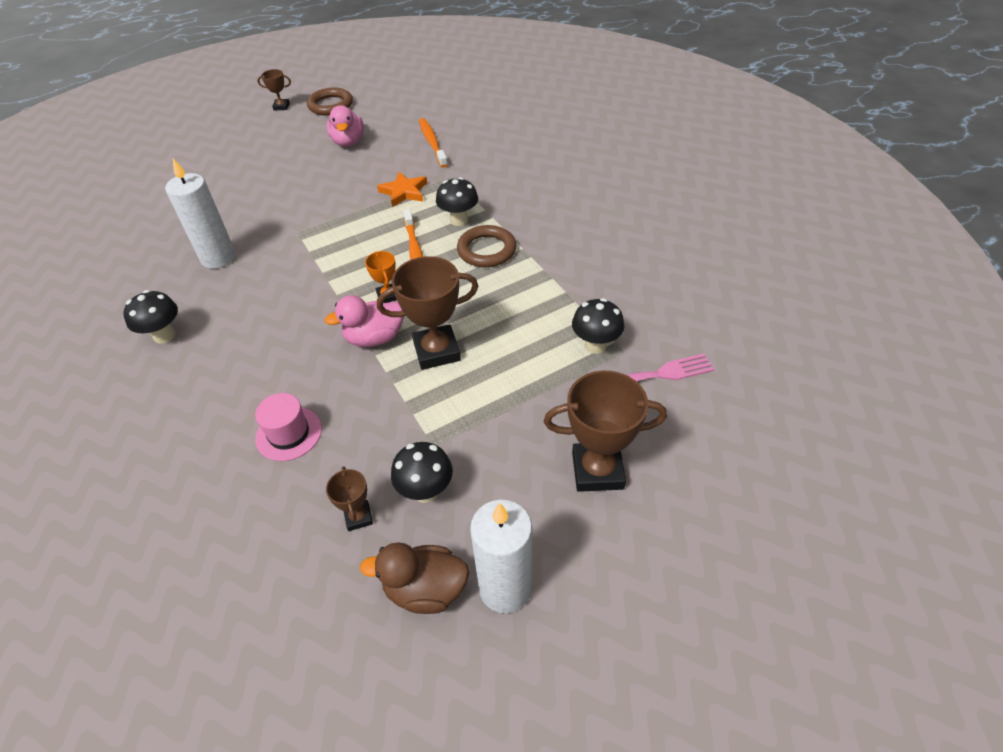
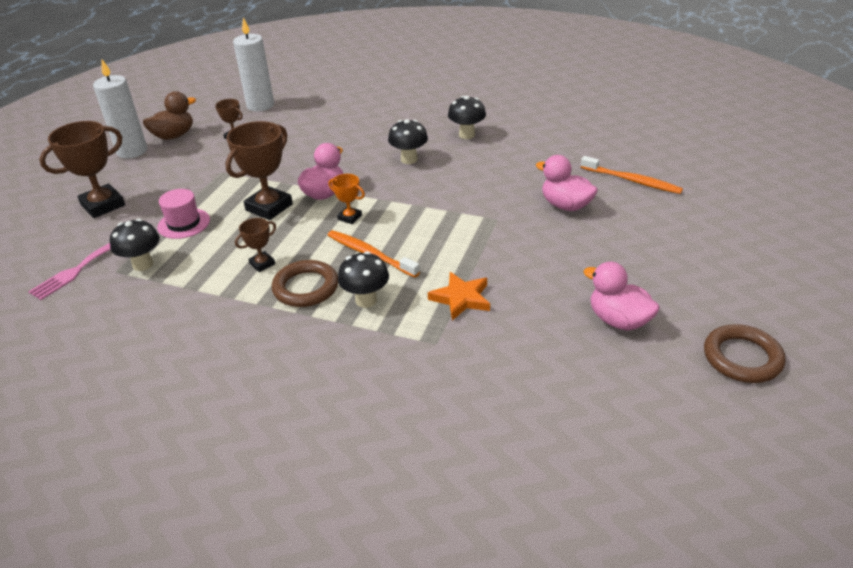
camera: 140 degrees right, 10 degrees down
(218, 258) = (521, 177): white candle -> white candle (260, 105)
(241, 216) = (565, 205): none -> pink duck
(281, 107) = (788, 320): brown trophy -> brown trophy (262, 264)
(289, 433) = (315, 141): pink hat -> pink hat (184, 223)
(426, 491) = (206, 157): black mushroom -> black mushroom (409, 159)
(432, 142) = (524, 376): orange toothbrush -> orange toothbrush (632, 181)

